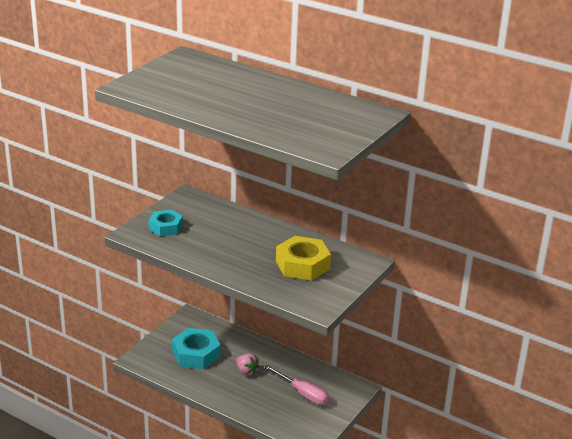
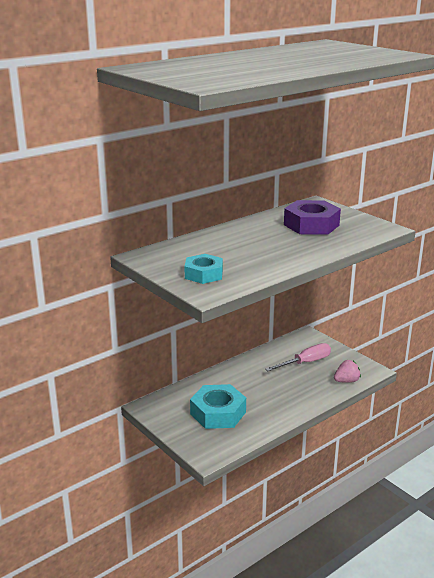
camera: 70 degrees left, 5 degrees down
(246, 371) = (260, 387): pink strawberry -> pink strawberry (346, 381)
(302, 265) = (311, 225): yellow nut -> purple nut

